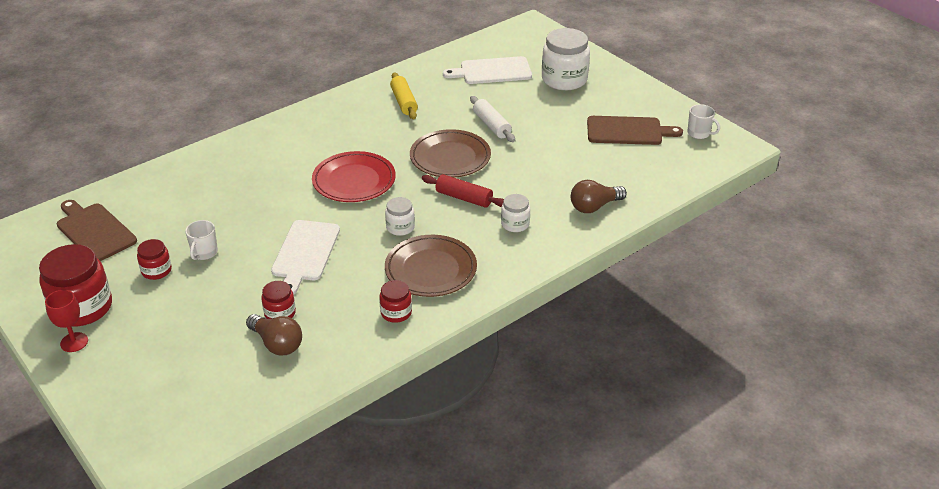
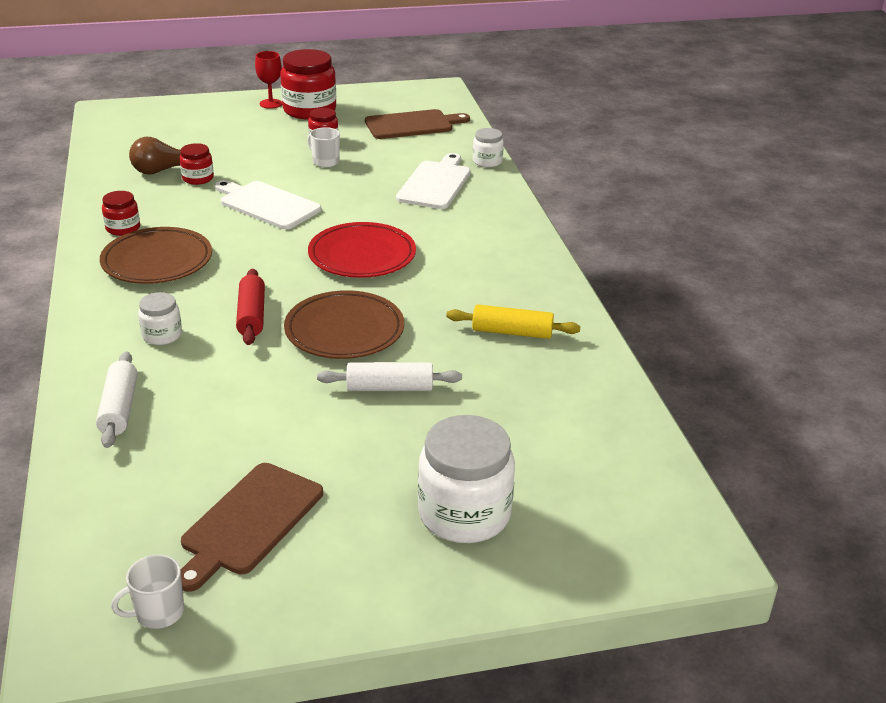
camera: 115 degrees right, 5 degrees down
(400, 227) = (246, 262): white jar -> white jar (487, 161)
(464, 198) = (251, 315): red rolling pin -> red rolling pin turned 60 degrees counterclockwise
(492, 71) = (546, 440): white cutting board -> white cutting board (435, 183)
(594, 207) = (119, 408): brown light bulb -> white rolling pin

